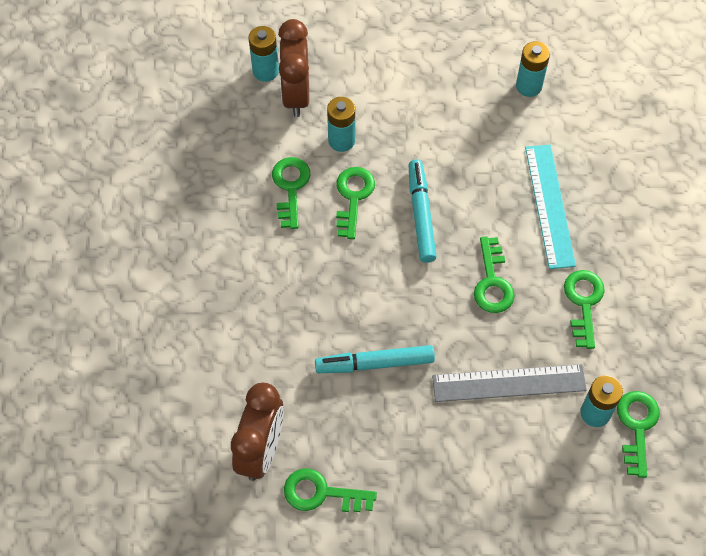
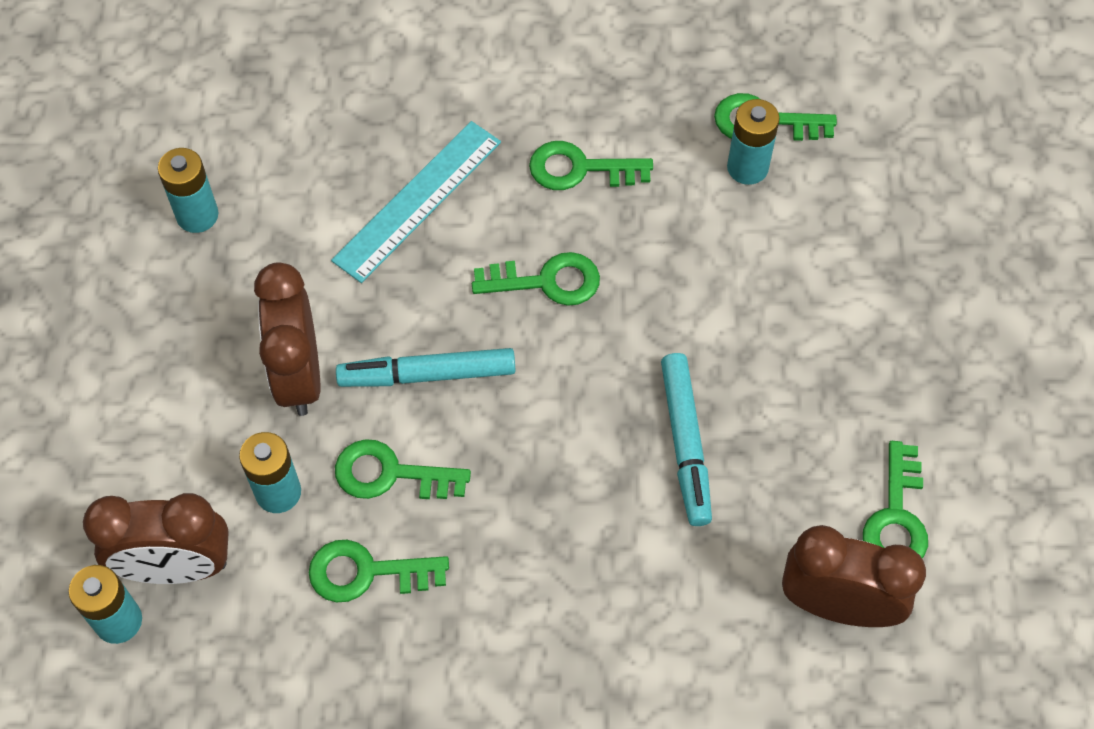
camera: 90 degrees left, 0 degrees up
(419, 146) = (299, 375): none -> brown clock
(509, 383) = (708, 268): grey ruler -> none
(549, 205) = (417, 200): turquoise ruler -> turquoise ruler turned 45 degrees counterclockwise

